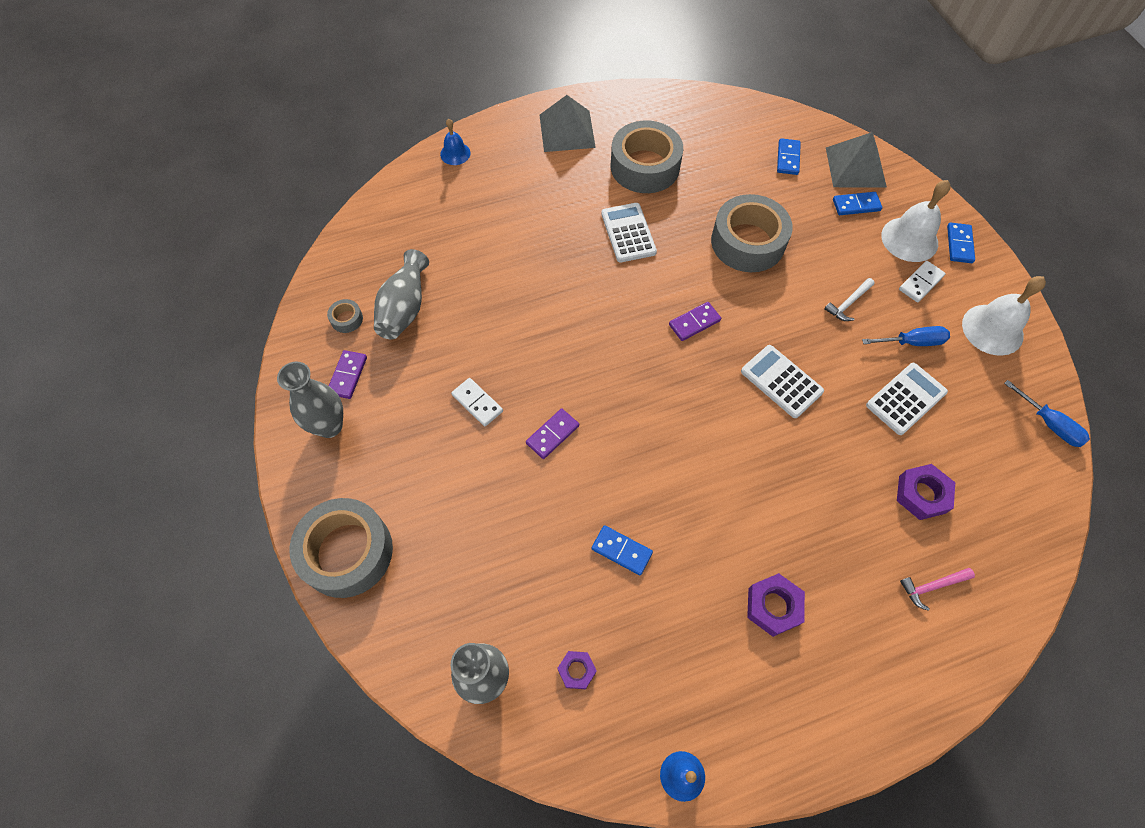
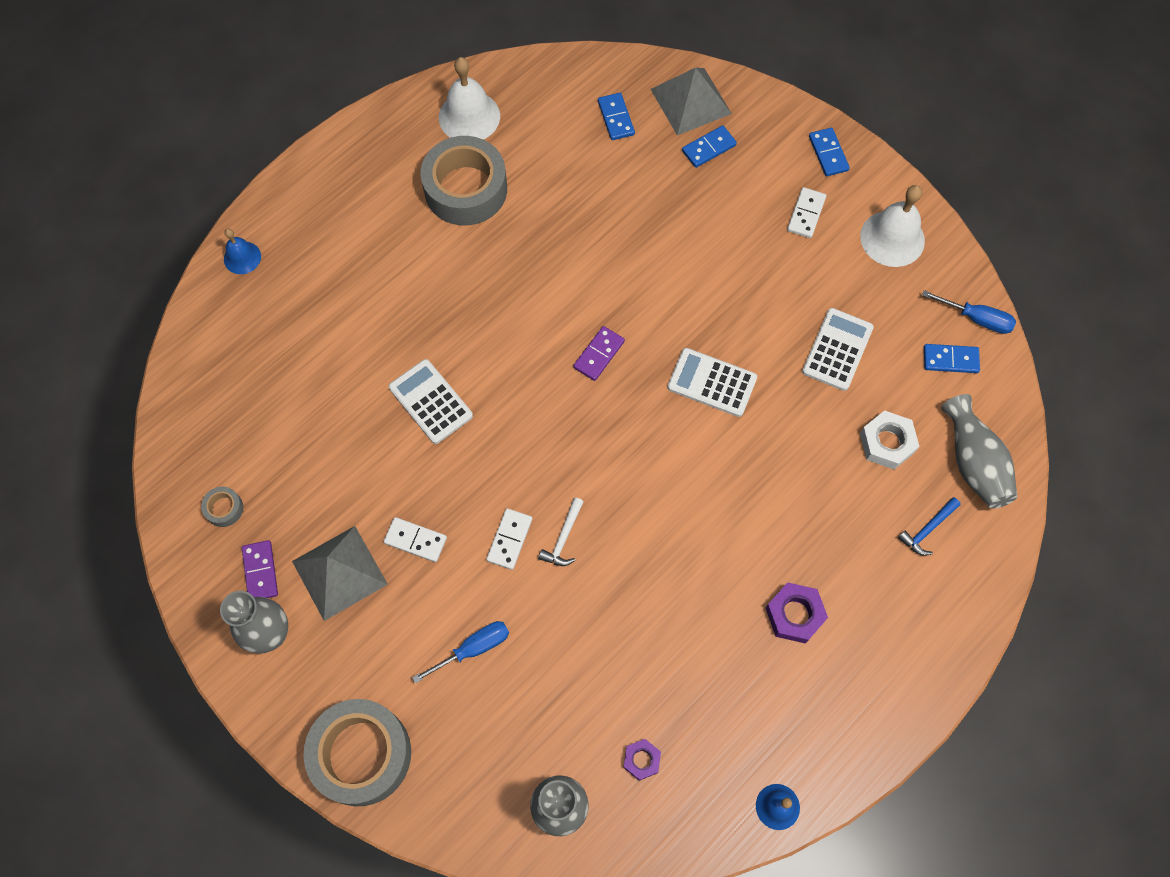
camera: 25 degrees left, 5 degrees up
(404, 308) = (282, 468): grey vase -> grey vase (973, 462)
(552, 435) = (509, 539): purple domino -> white domino
(567, 131) = (357, 178): grey pyramid -> grey pyramid (339, 572)
(621, 551) = (632, 627): blue domino -> blue domino (950, 360)
(628, 233) = (484, 278): white calculator -> white calculator (430, 402)
(747, 242) = (615, 238): grey tape -> none
(848, 303) = (744, 267): white hammer -> white hammer (563, 538)
(909, 239) = (777, 167): white bell -> white bell (469, 116)
(911, 342) = (821, 285): blue screwdriver -> blue screwdriver (473, 649)
(922, 494) = (887, 443): purple nut -> white nut
(932, 586) = (928, 529): pink hammer -> blue hammer

